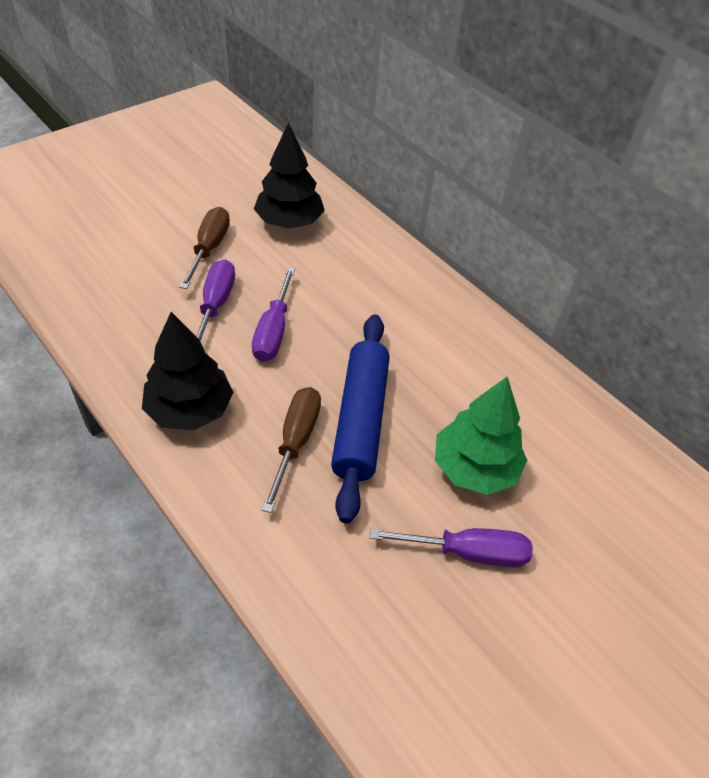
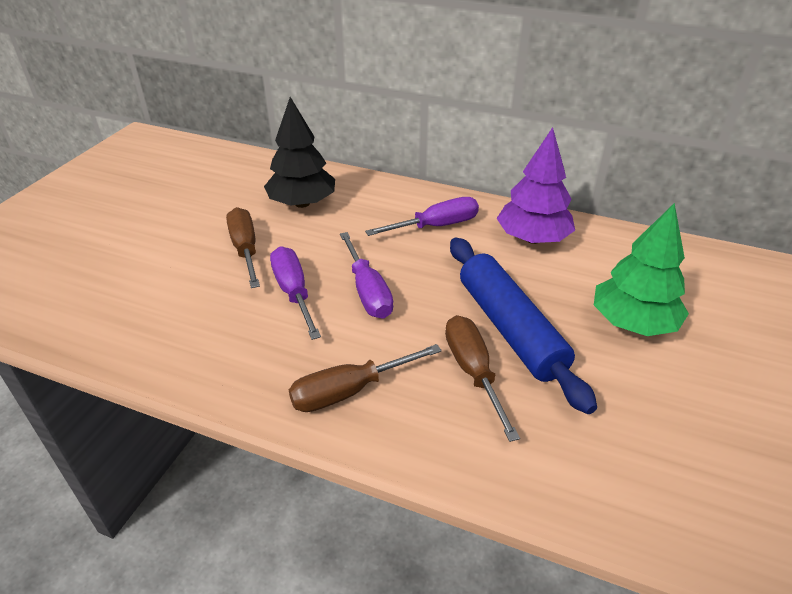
camera: 25 degrees left, 10 degrees down
(190, 409) = (350, 391): black tree -> brown screwdriver
(463, 345) = (533, 238): none -> purple tree
(467, 552) = (694, 390): purple screwdriver -> purple screwdriver (435, 226)

